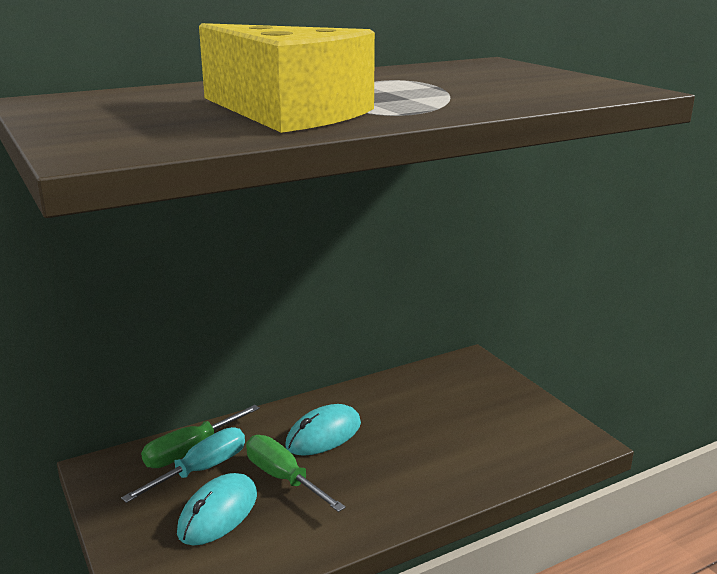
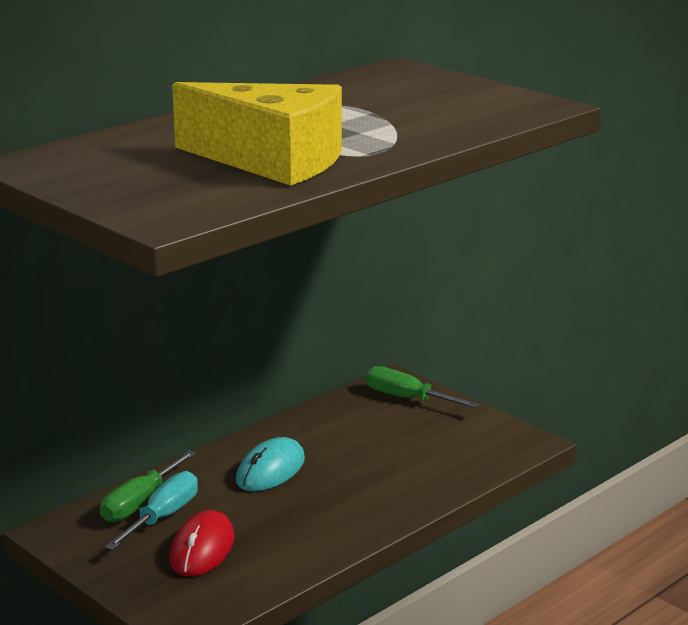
camera: 15 degrees left, 0 degrees up
(218, 513) = (202, 549): turquoise mouse -> red mouse
(284, 478) = (250, 512): green screwdriver -> green screwdriver (408, 398)

